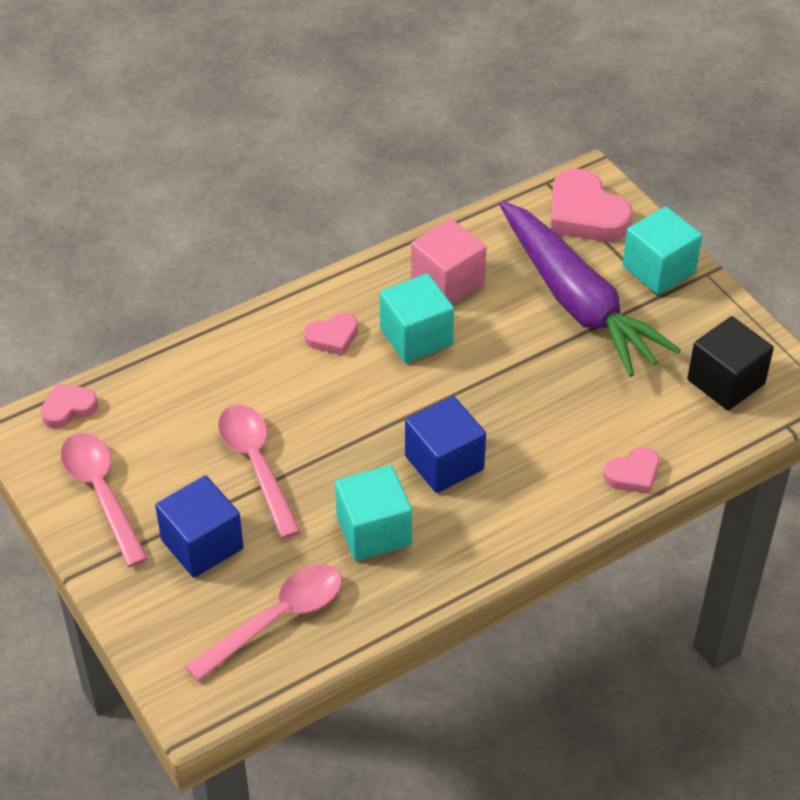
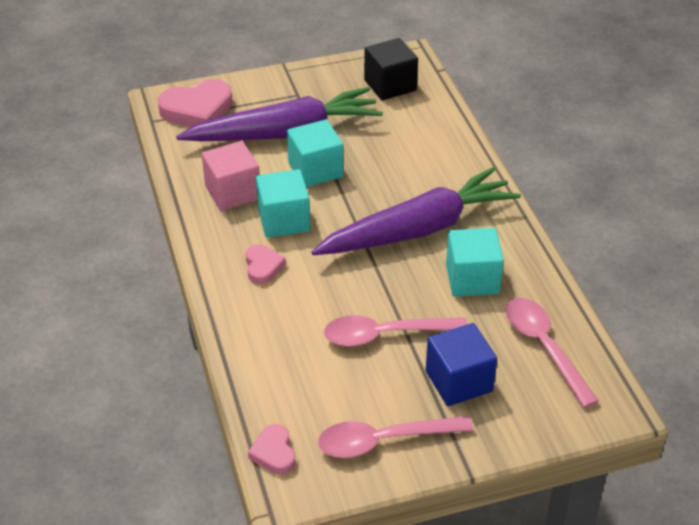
camera: 75 degrees left, 5 degrees down
(444, 462) = (417, 230): blue cube -> purple carrot
(633, 474) = (457, 143): pink heart -> none
(658, 269) = (272, 89): turquoise cube -> turquoise cube (315, 170)

